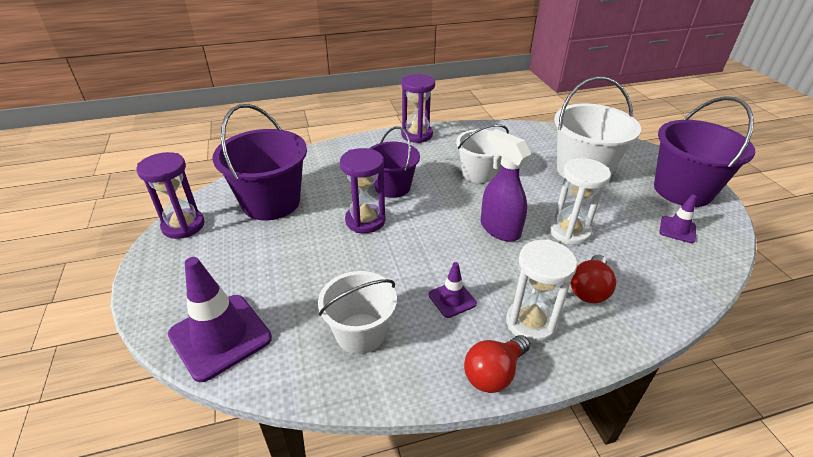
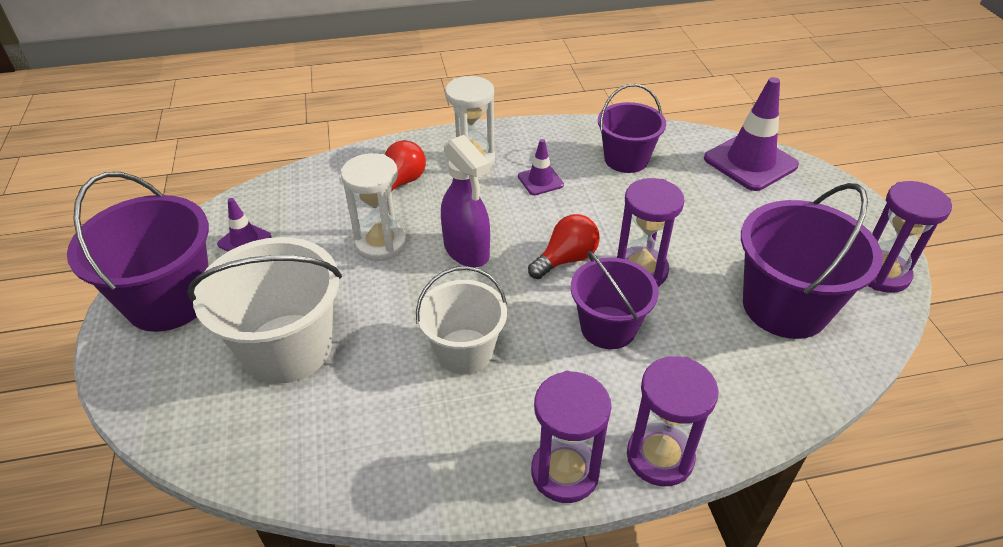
camera: 175 degrees left, 5 degrees up
(360, 333) = (626, 159): white bucket -> purple bucket
(371, 140) = (660, 457): none -> purple hourglass
(494, 373) = (516, 132): red light bulb -> red light bulb (566, 259)

